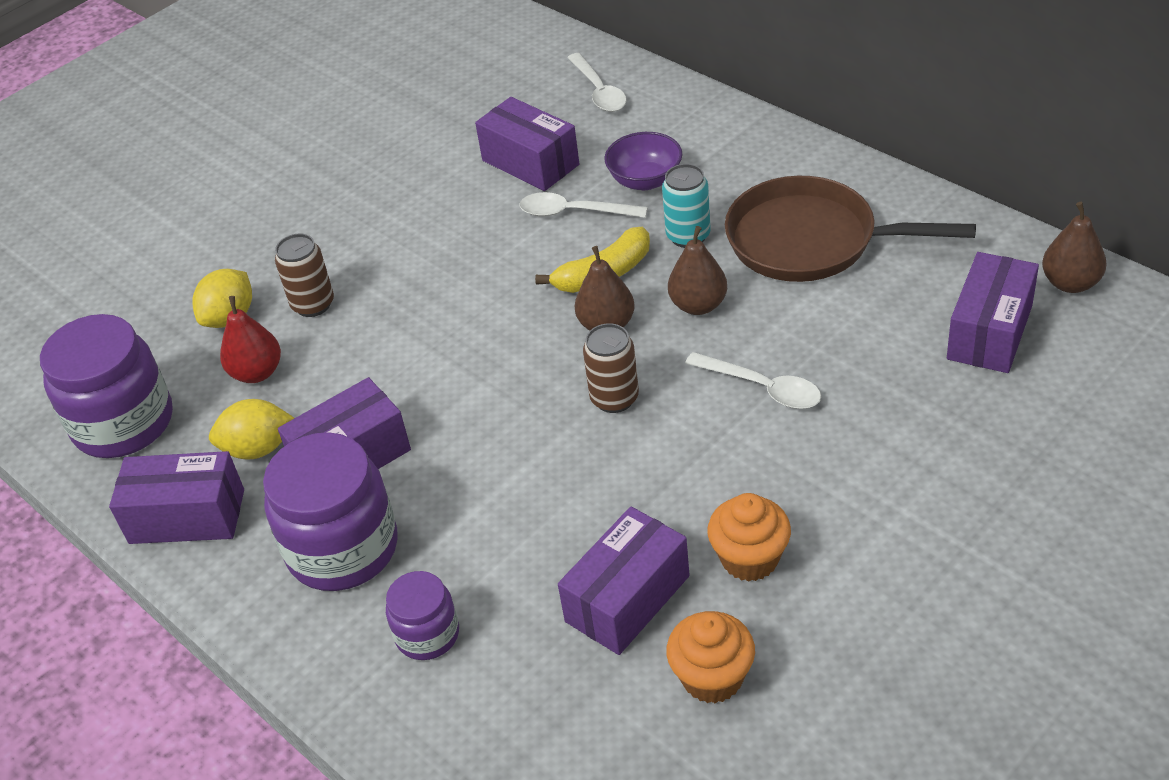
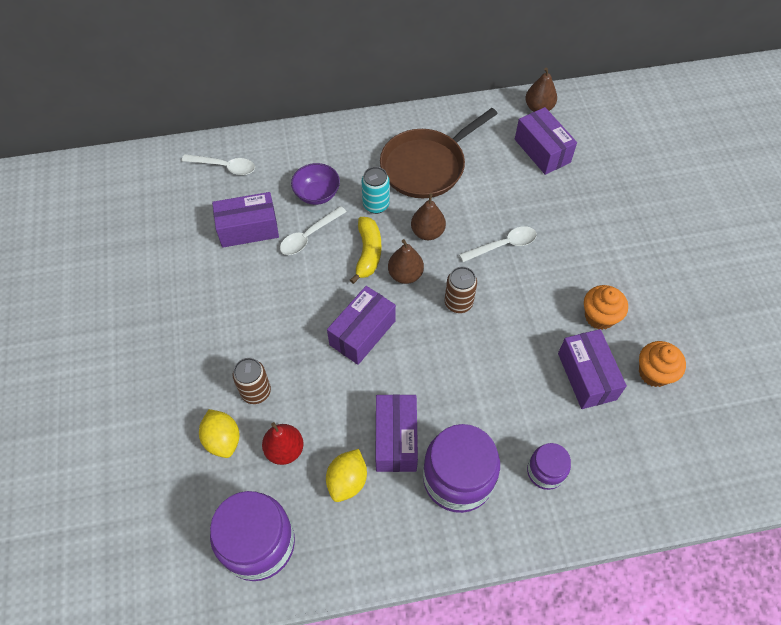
camera: 60 degrees left, 15 degrees up
(187, 516) = (368, 545): purple box -> purple box (362, 333)

